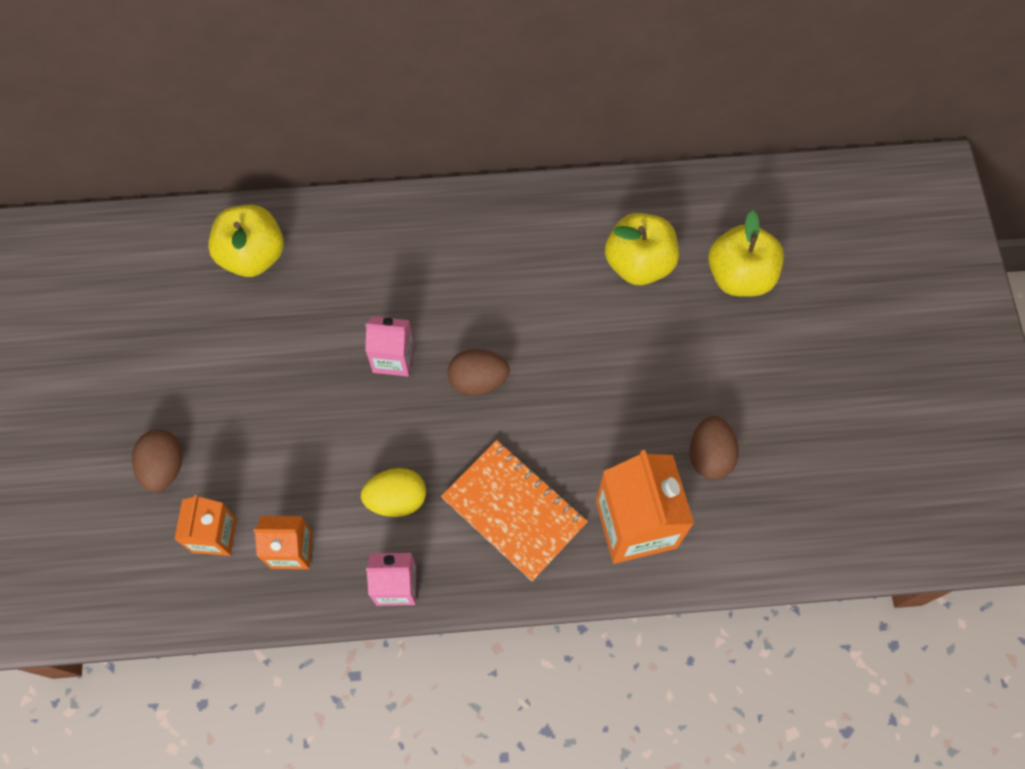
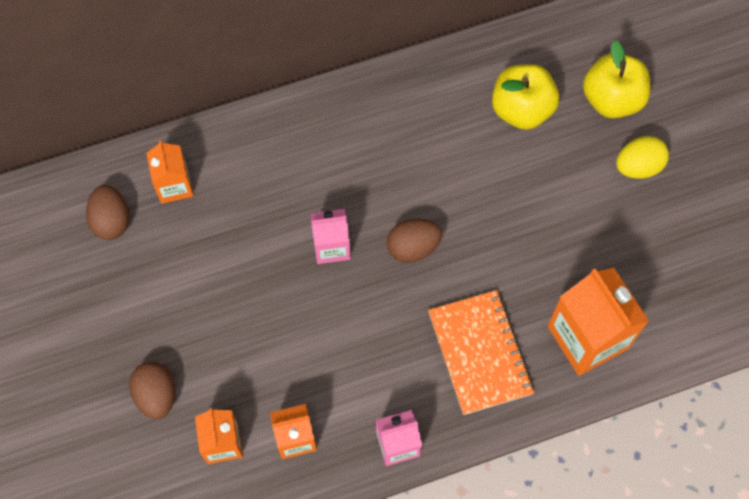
camera: 15 degrees left, 0 degrees up
(253, 255) = (174, 185): yellow apple -> orange carton
(396, 499) = (374, 369): yellow egg -> yellow egg (638, 167)
(514, 511) = (479, 353): orange notebook -> orange notebook turned 45 degrees clockwise
(709, 455) = (632, 262): brown egg -> brown egg (111, 221)

